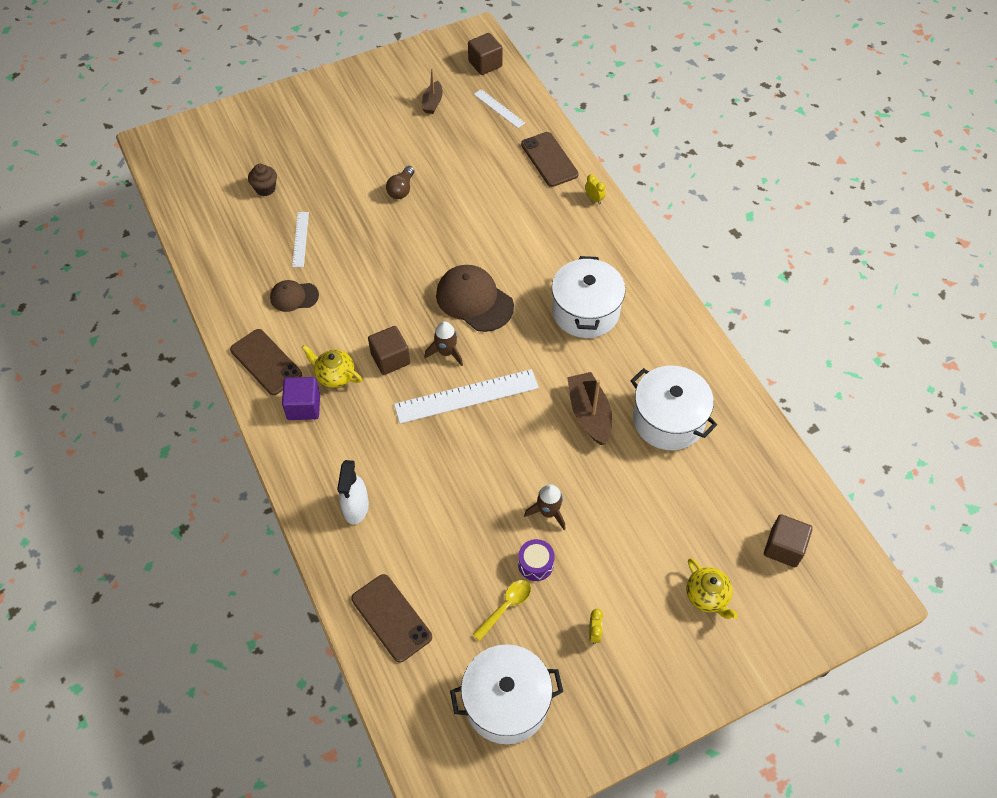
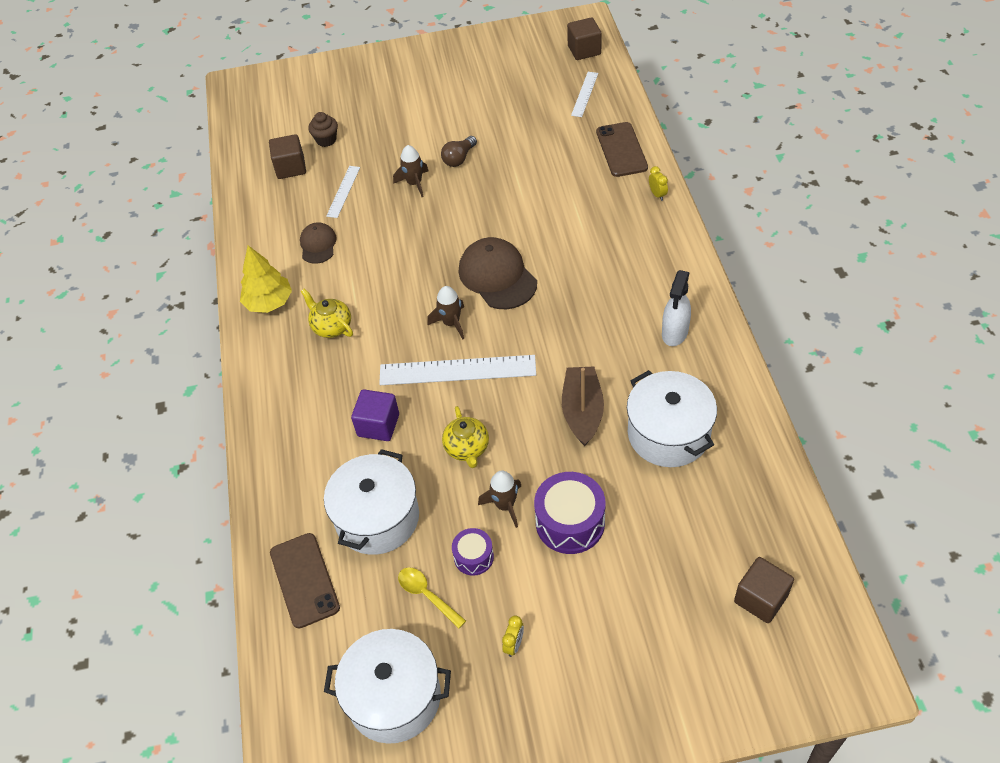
camera: 20 degrees right, 5 degrees down
(266, 362) = (269, 302): brown phone -> yellow tree
(294, 297) = (318, 245): brown cap -> brown cap turned 75 degrees clockwise
(303, 406) = (290, 351): purple cube -> purple cube (378, 425)
(356, 508) = (307, 461): white spray bottle -> white spray bottle (674, 333)
(367, 221) = (414, 183): none -> brown rocket
(390, 359) = (392, 320): brown cube -> brown cube (290, 167)
(432, 103) = (518, 80): brown boat -> none
(499, 108) = (584, 94): white ruler -> white ruler turned 45 degrees clockwise
(506, 607) = (427, 595): yellow spoon -> yellow spoon turned 105 degrees counterclockwise
(585, 311) = (612, 306): white pot -> white pot (377, 518)
(609, 516) = (570, 522): none -> purple drum
(707, 596) = (654, 633): yellow teapot -> yellow teapot (467, 448)

